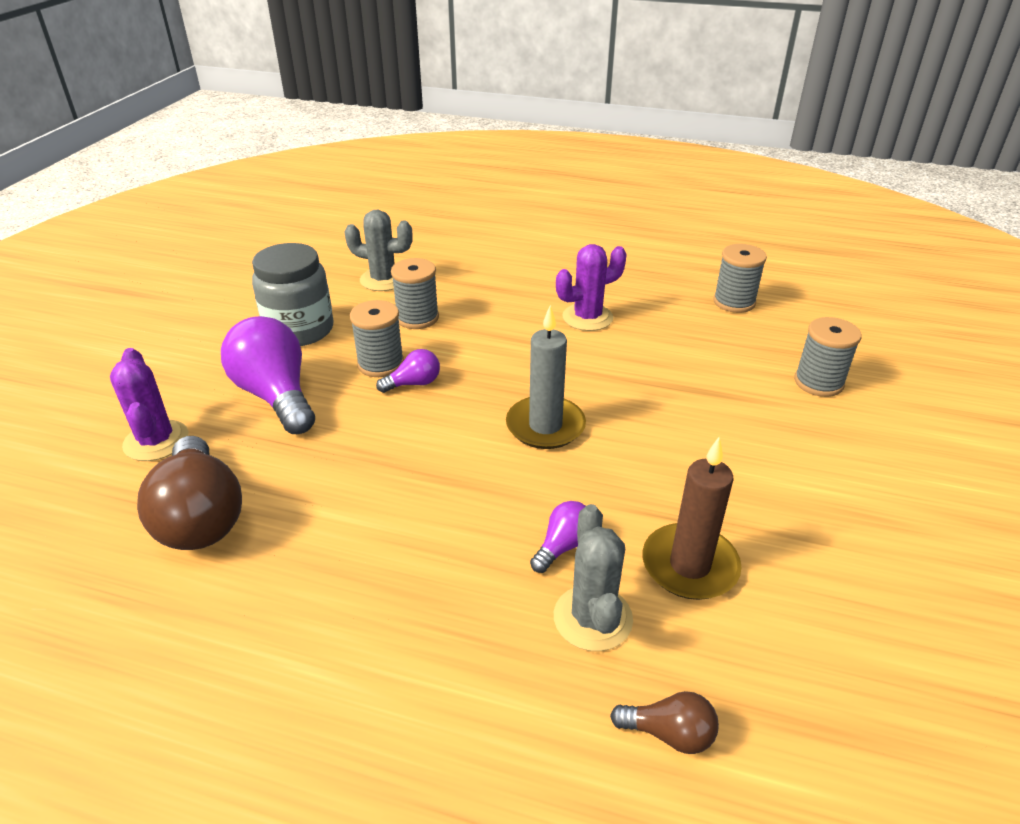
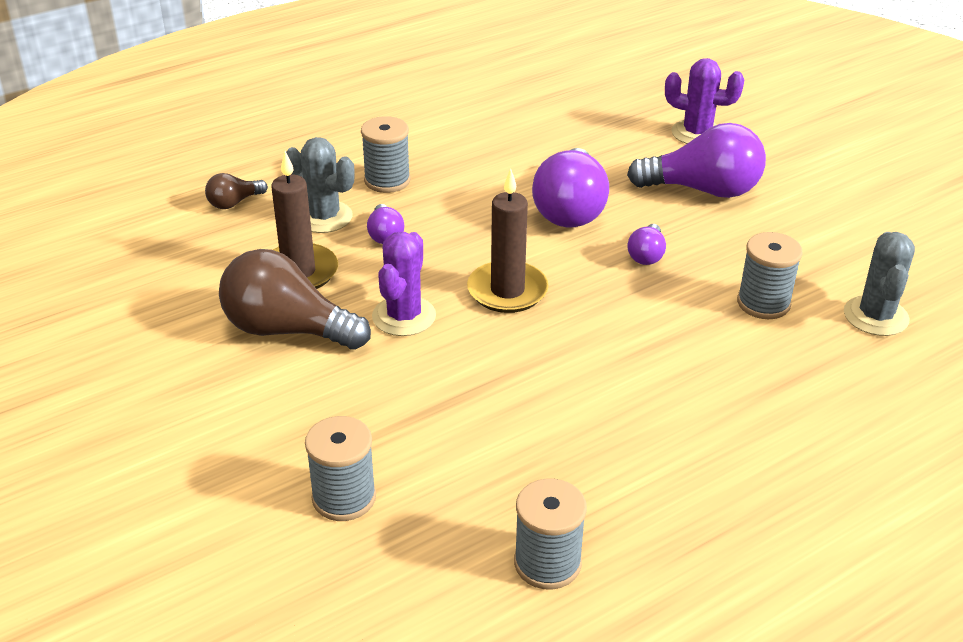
camera: 130 degrees right, 0 degrees up
(201, 516) = (591, 129): brown light bulb -> brown light bulb (288, 330)
(299, 330) = (806, 232): grey jar -> none
(380, 364) = (697, 251): grey spool -> grey spool (387, 180)
(383, 280) = (875, 316): grey cactus -> grey cactus turned 45 degrees counterclockwise
(386, 452) = (570, 209): none -> purple light bulb
(545, 426) = (507, 291): grey candle -> brown candle
(587, 317) = (645, 414): purple cactus -> purple cactus (404, 316)

